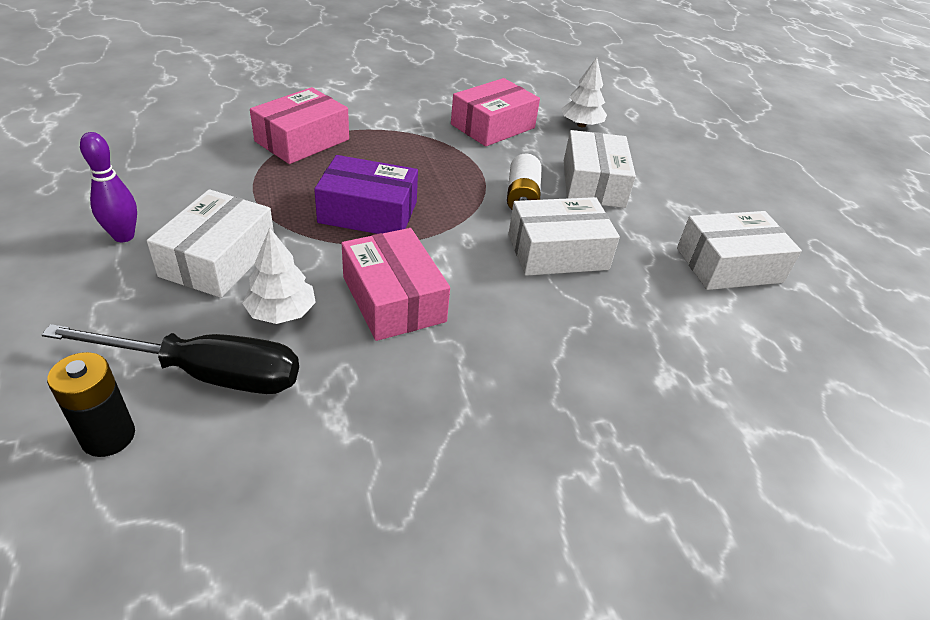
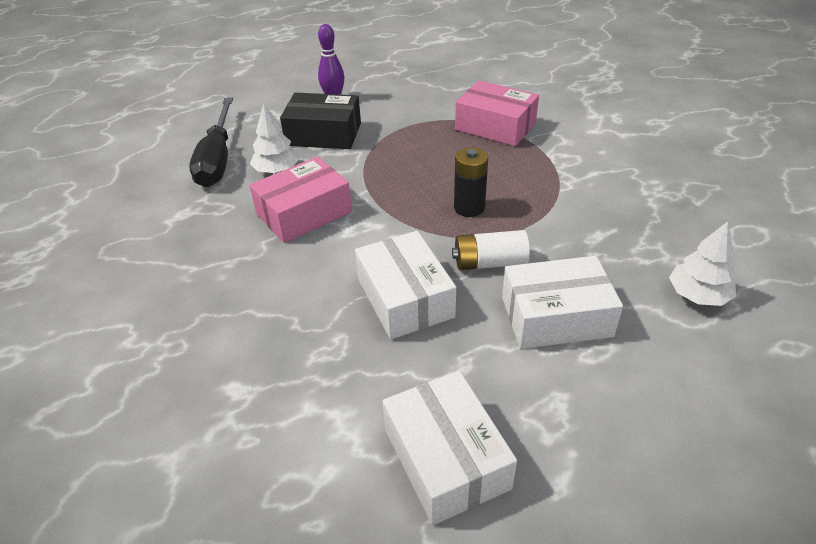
camera: 85 degrees right, 0 degrees up
(108, 436) = (170, 145): black battery -> black battery (469, 208)
(218, 259) = (323, 134): white box -> black box
(368, 212) = (409, 179): purple box -> none
(493, 126) = (621, 223): pink box -> none

